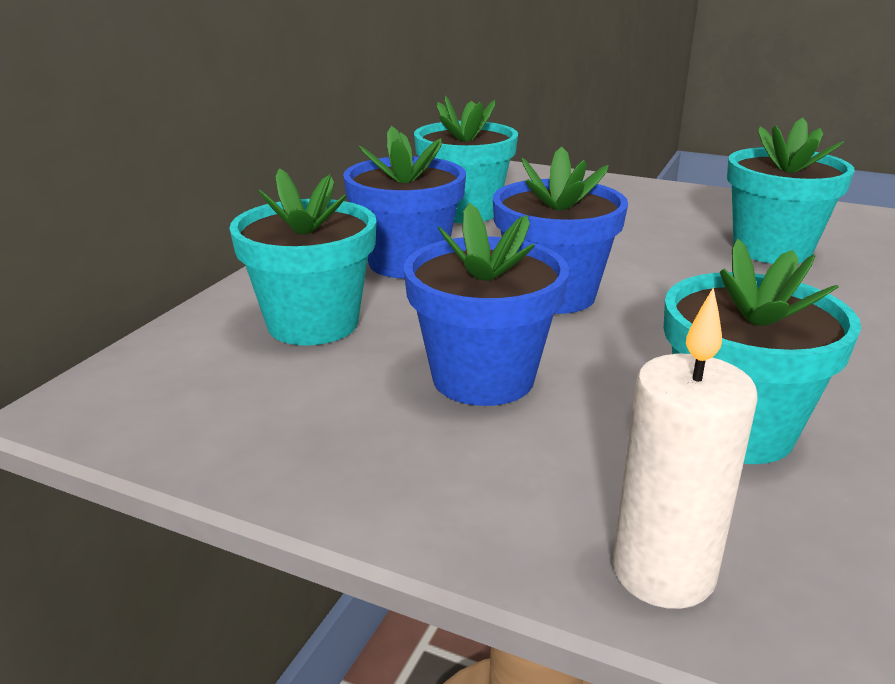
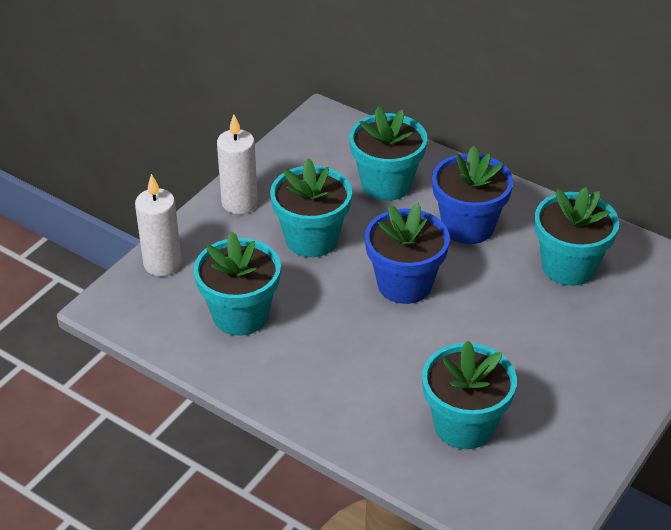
camera: 100 degrees right, 15 degrees up
(394, 479) = (239, 203): none -> white candle
(483, 378) = (311, 239): blue flower pot -> turquoise flower pot

